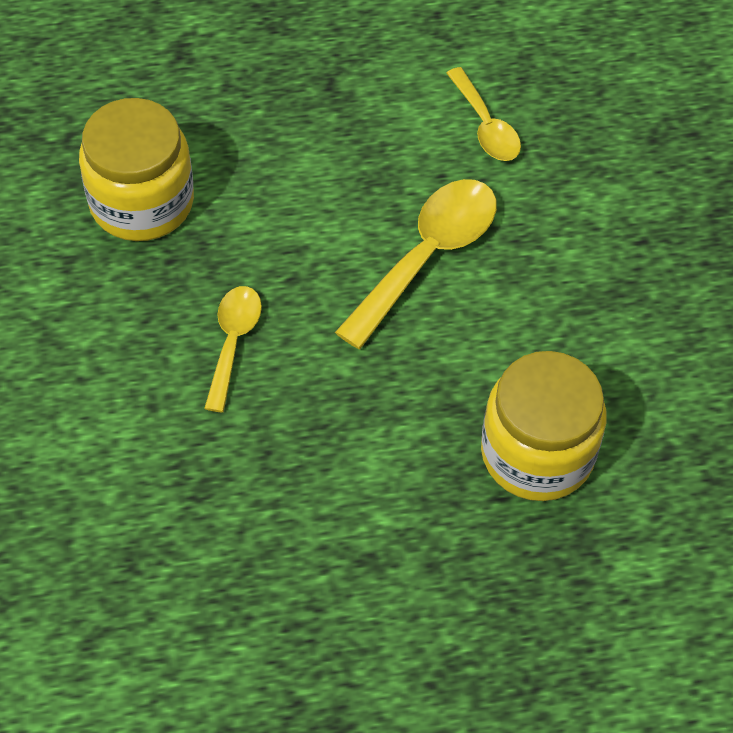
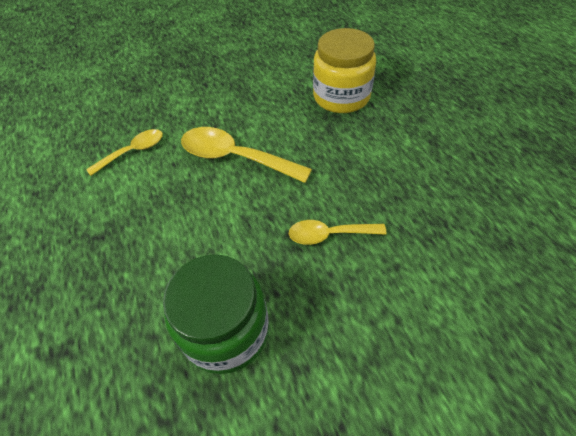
camera: 100 degrees left, 5 degrees down
(142, 202) = (226, 331): yellow jar -> green jar

